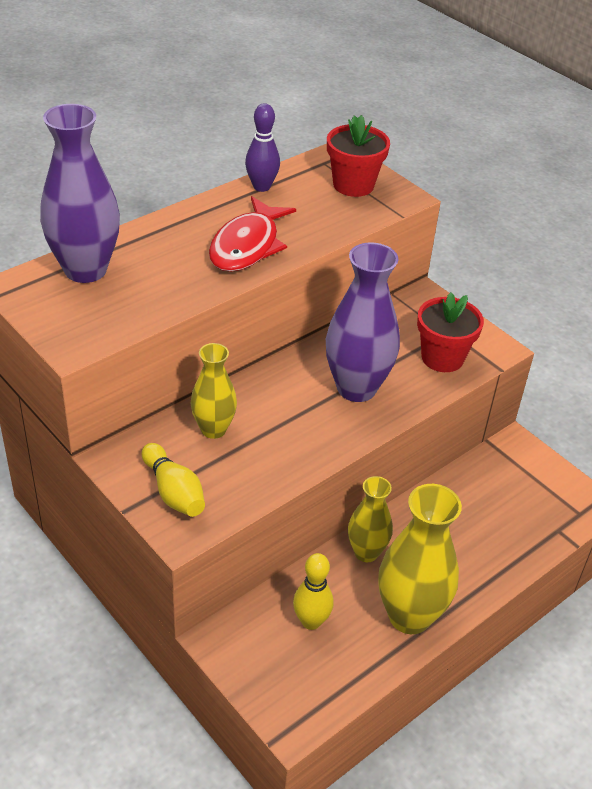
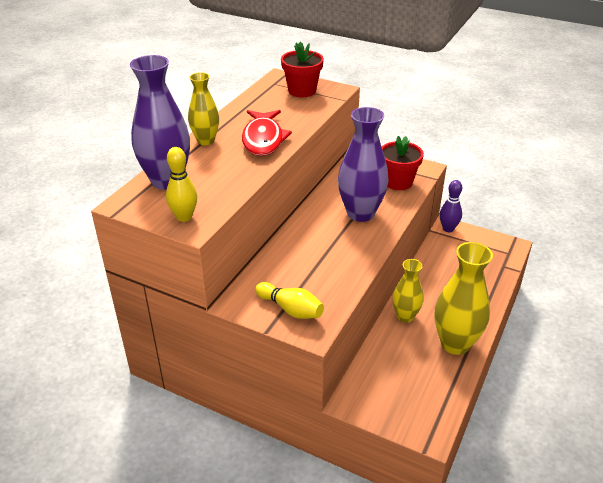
camera: 20 degrees left, 5 degrees down
(213, 429) = (289, 264): yellow vase -> yellow vase (206, 141)
(261, 187) = (246, 105): purple bowling pin -> purple bowling pin (448, 229)
(311, 621) = (400, 368): yellow bowling pin -> yellow bowling pin (184, 217)

